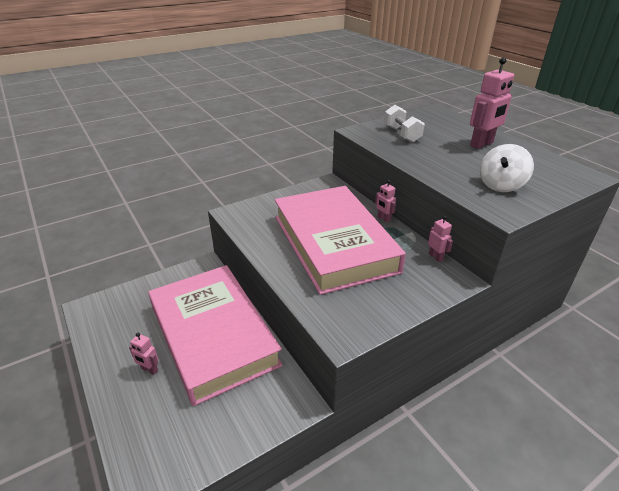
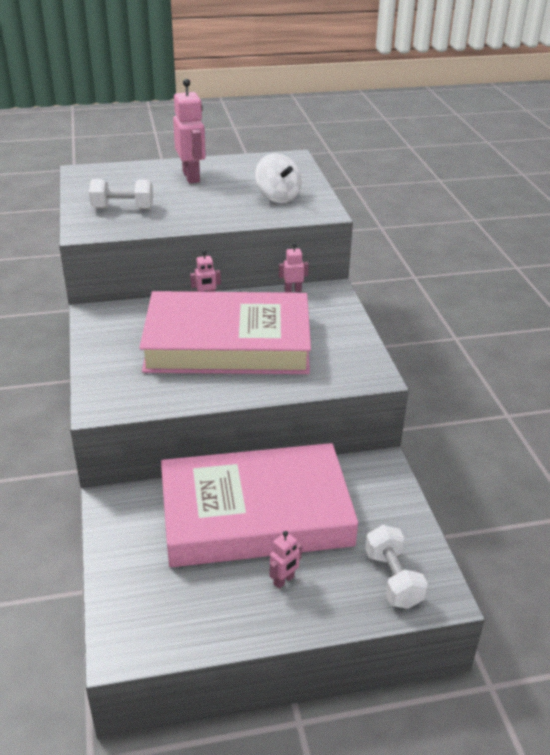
camera: 70 degrees left, 0 degrees up
(160, 443) = (393, 579): none -> white dumbbell

